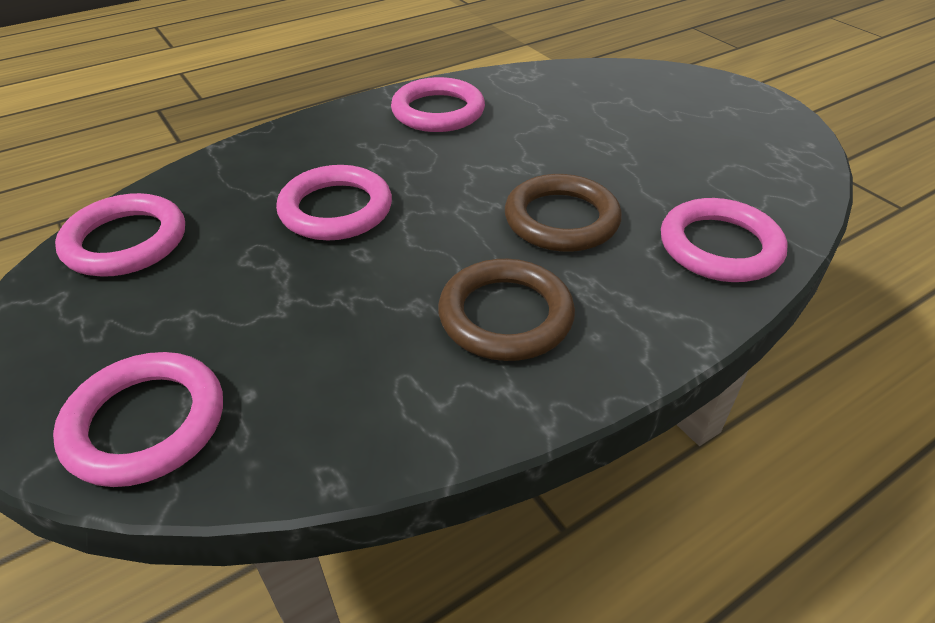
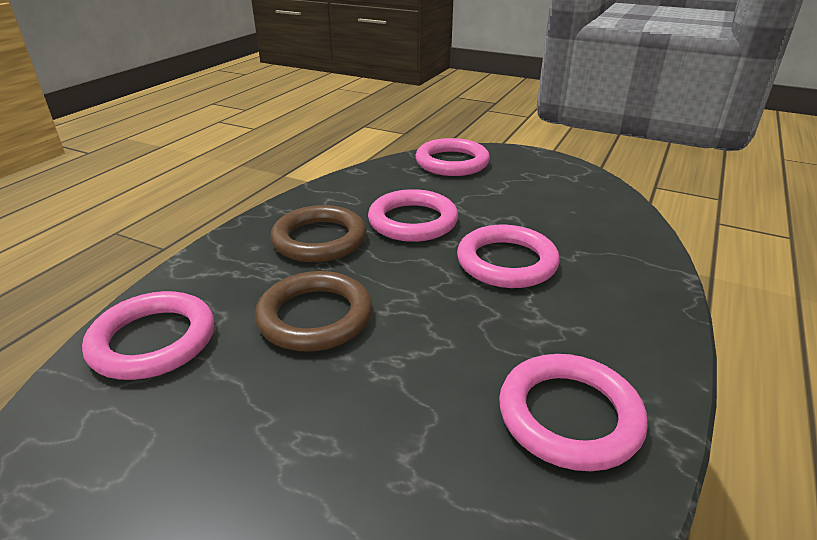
camera: 150 degrees right, 10 degrees down
(125, 241) = (596, 204): pink ring -> pink ring (413, 221)

